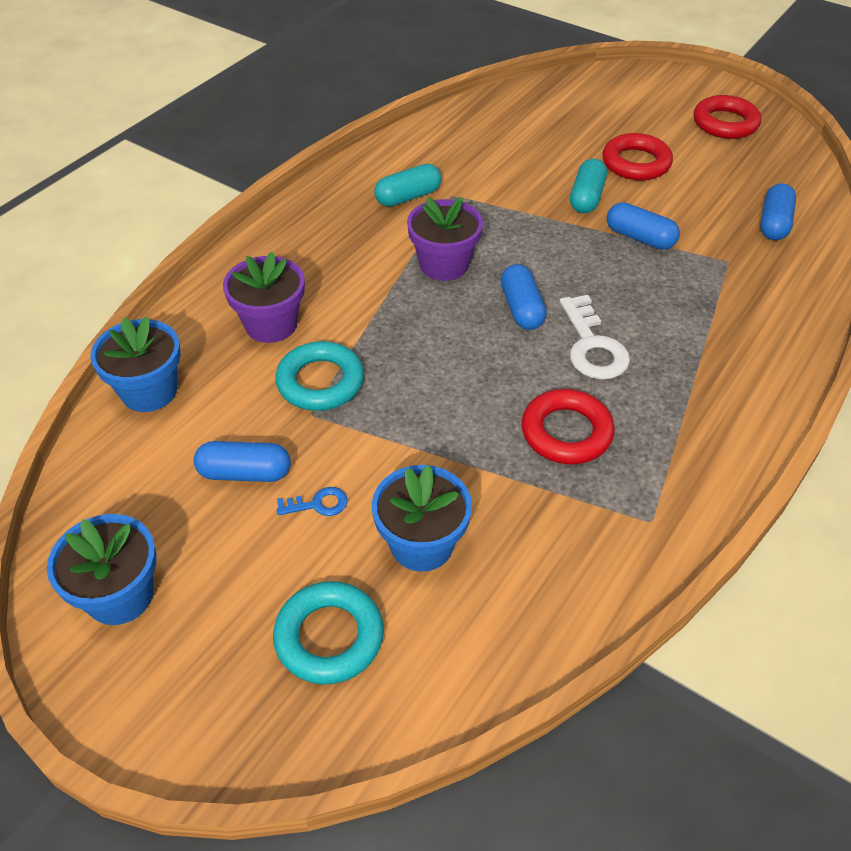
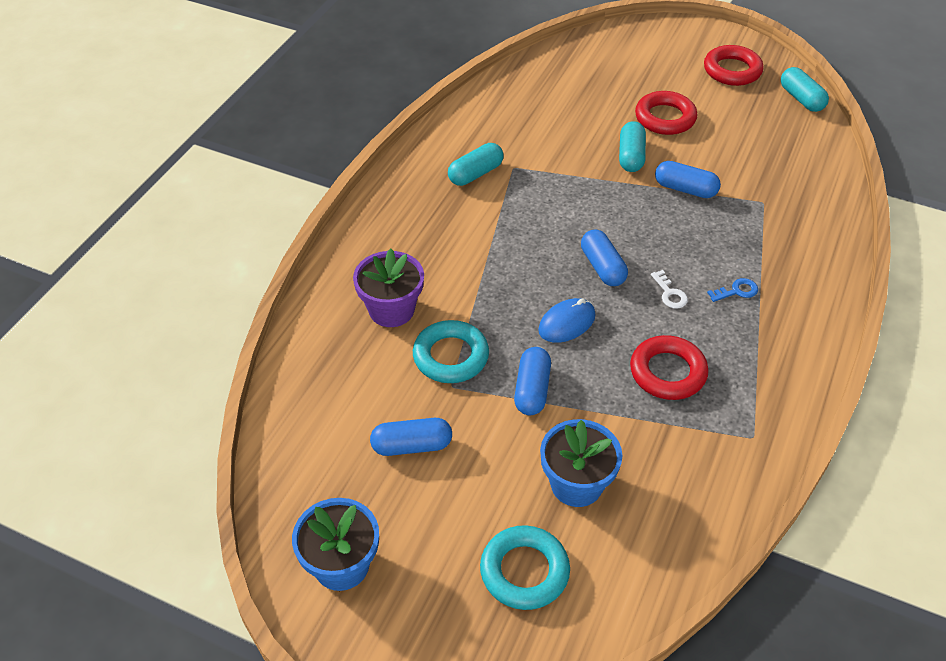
camera: 10 degrees left, 0 degrees up
(149, 391) = (304, 385): blue flower pot -> none
(318, 504) = (482, 463): blue key -> blue key (737, 291)
(444, 265) = (525, 235): purple flower pot -> none
(463, 363) = (567, 323): none -> blue mouse
(592, 346) = (670, 293): white key -> white key, size x0.52
(774, 223) = (793, 162): blue capsule -> blue capsule (532, 390)
(799, 159) = (801, 99): none -> turquoise capsule

